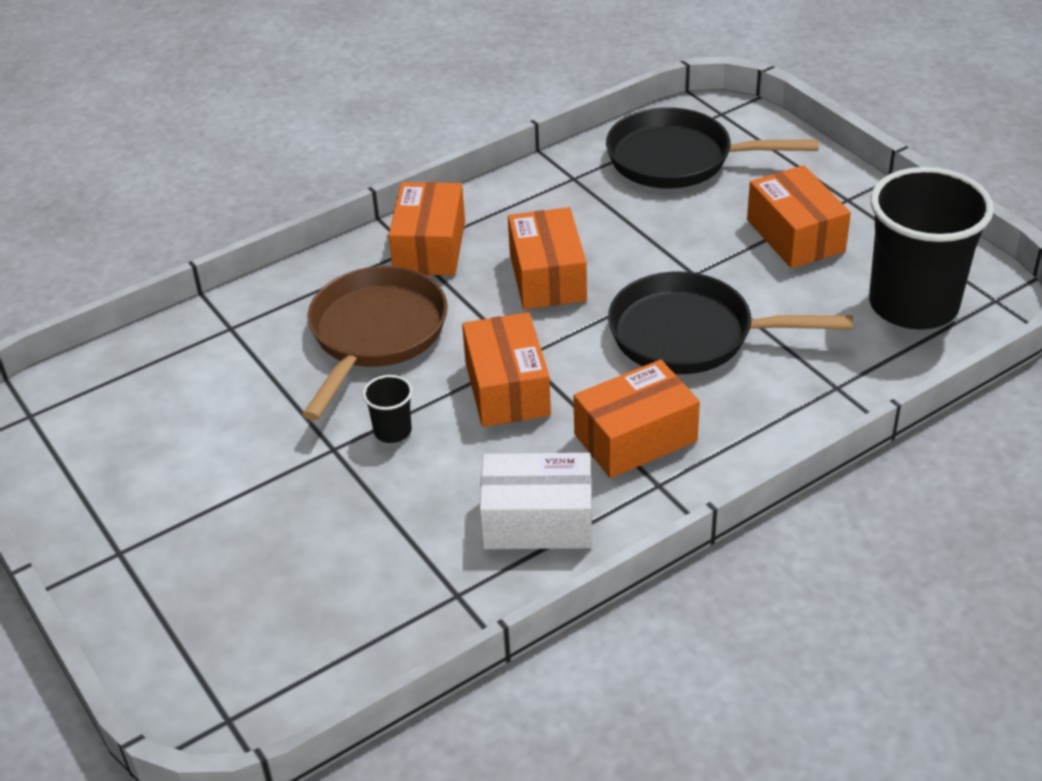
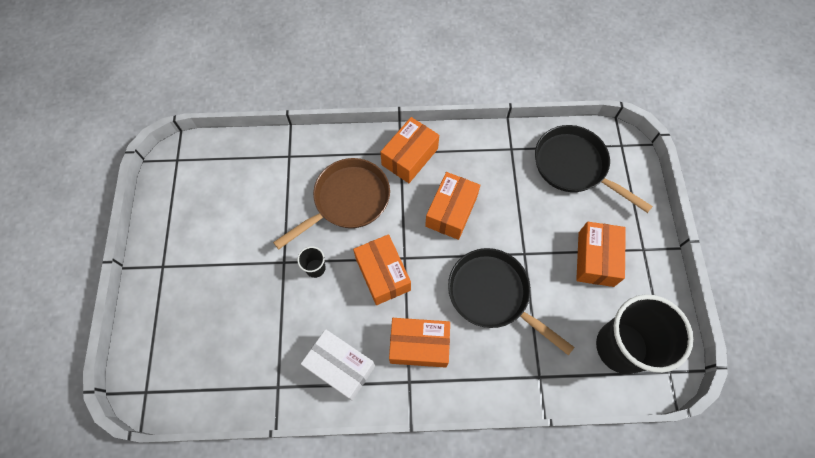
camera: 30 degrees right, 25 degrees up
(507, 388) = (383, 274): orange box -> orange box turned 45 degrees counterclockwise

